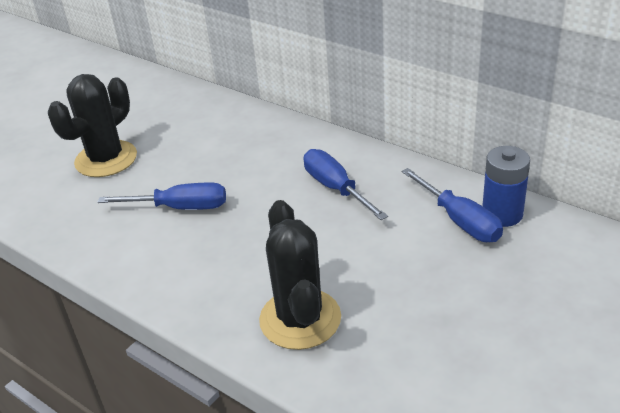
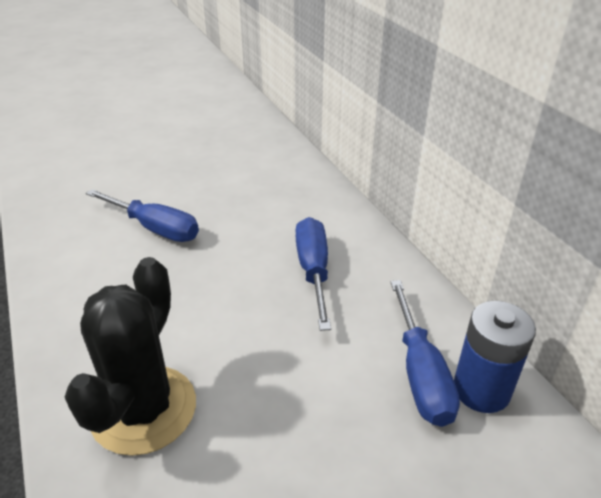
camera: 25 degrees right, 0 degrees up
(106, 159) = (142, 159): black cactus -> none

